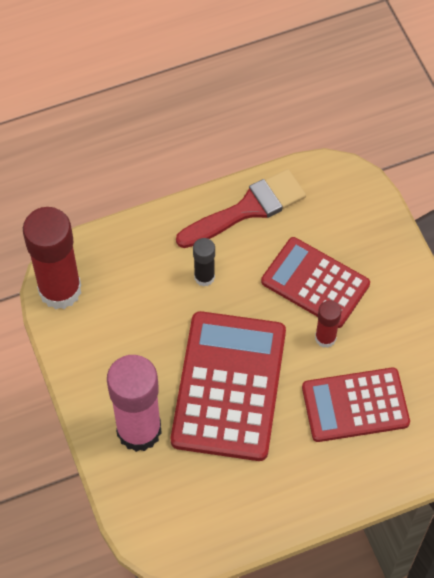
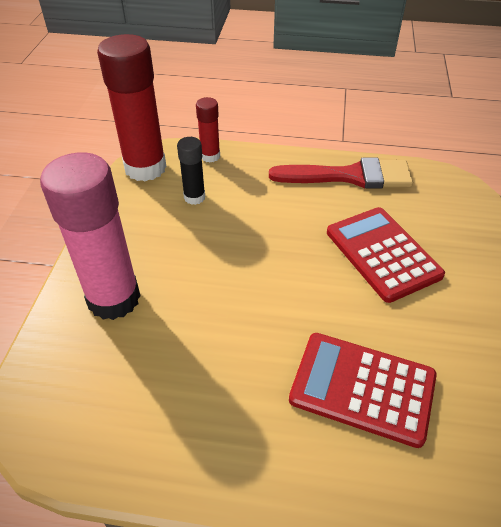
camera: 30 degrees right, 15 degrees down
(204, 277) = (275, 207): black glue stick -> black glue stick (194, 197)
(229, 386) = (232, 302): red calculator -> none
(325, 338) = (365, 305): red glue stick -> red glue stick (210, 156)

